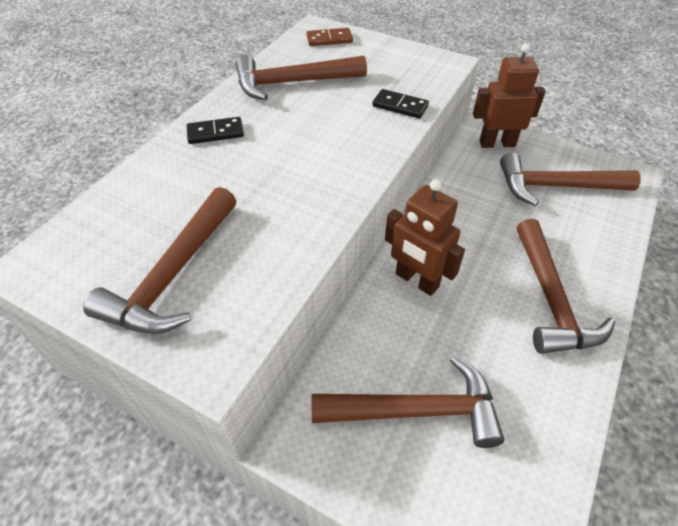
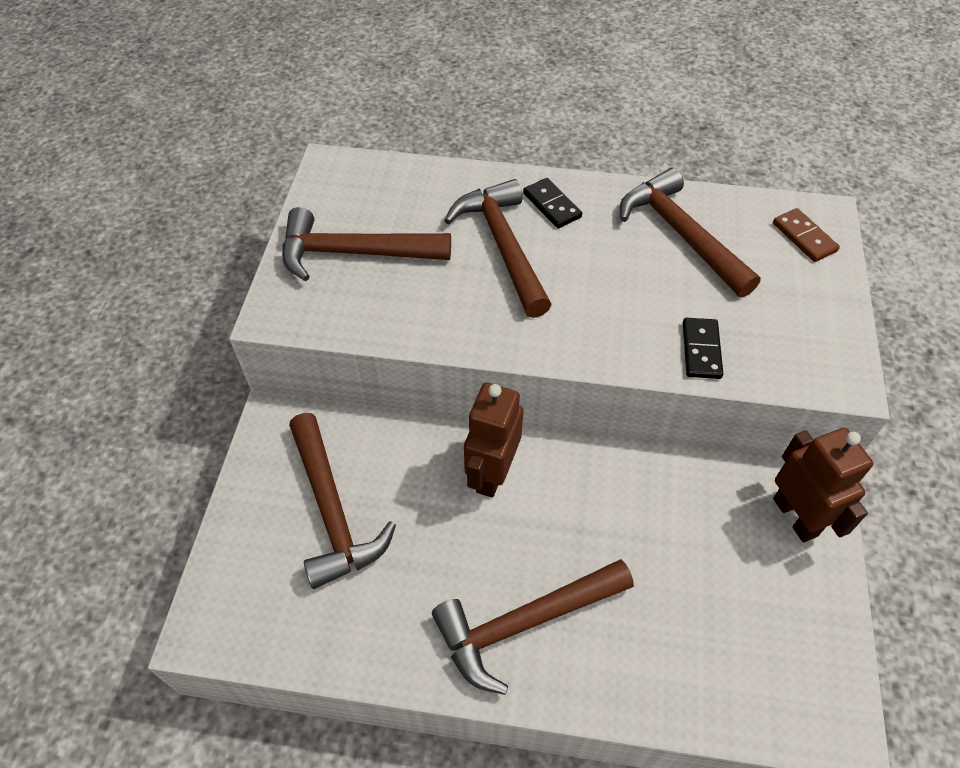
camera: 70 degrees right, 5 degrees up
(556, 186) = (743, 610): brown hammer -> brown hammer (503, 246)

